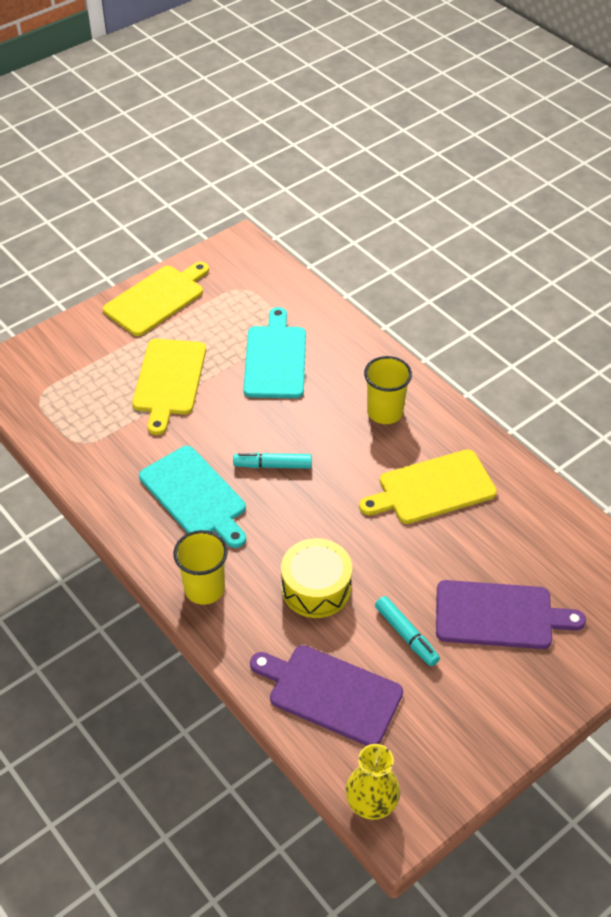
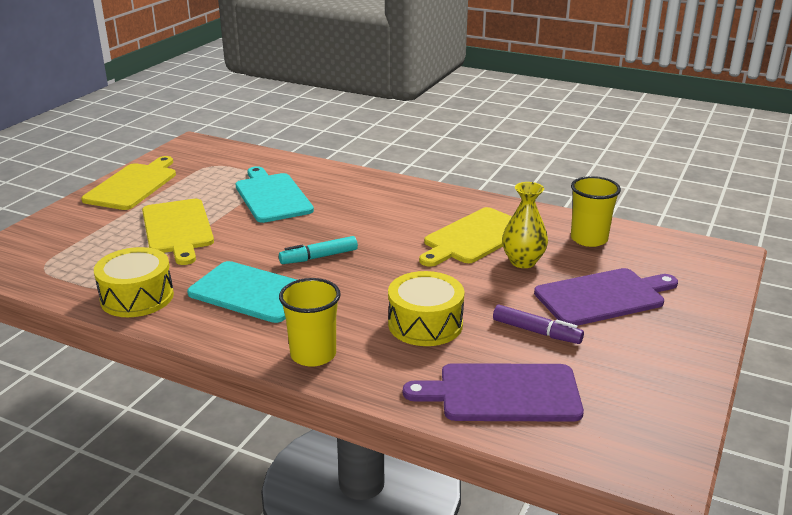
camera: 25 degrees left, 20 degrees down
(98, 464) = (137, 297): none -> yellow drum
(371, 804) = (618, 465): yellow vase -> yellow vase (523, 262)
(385, 412) = (395, 205): yellow cup -> yellow cup (589, 239)
(406, 635) = (536, 331): turquoise marker -> purple marker

